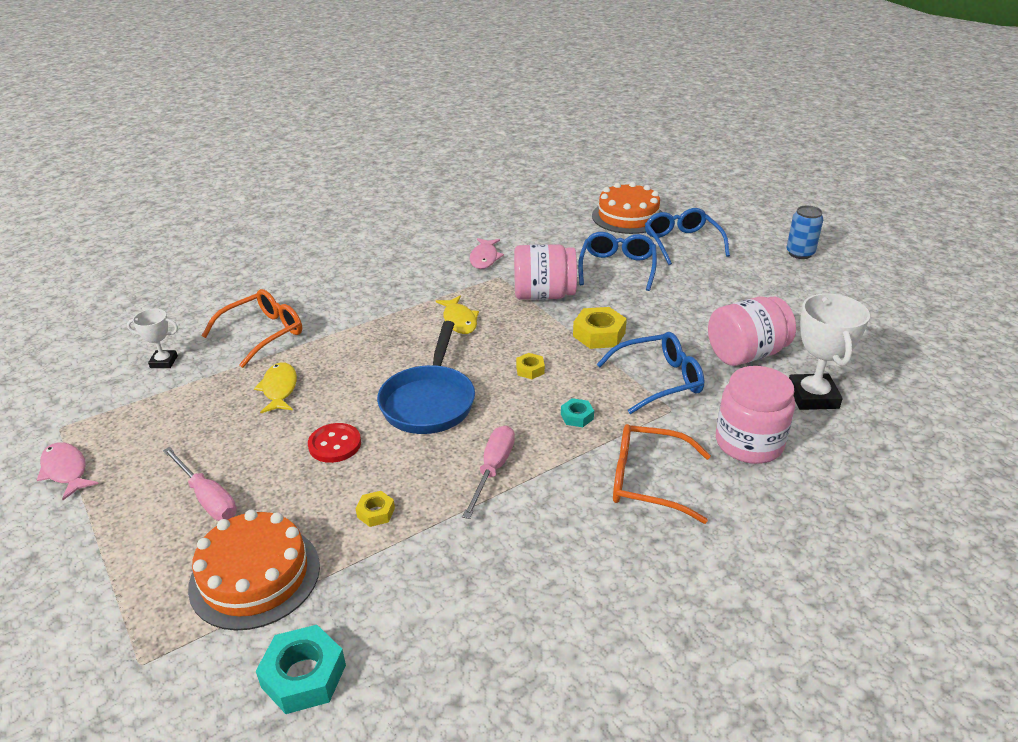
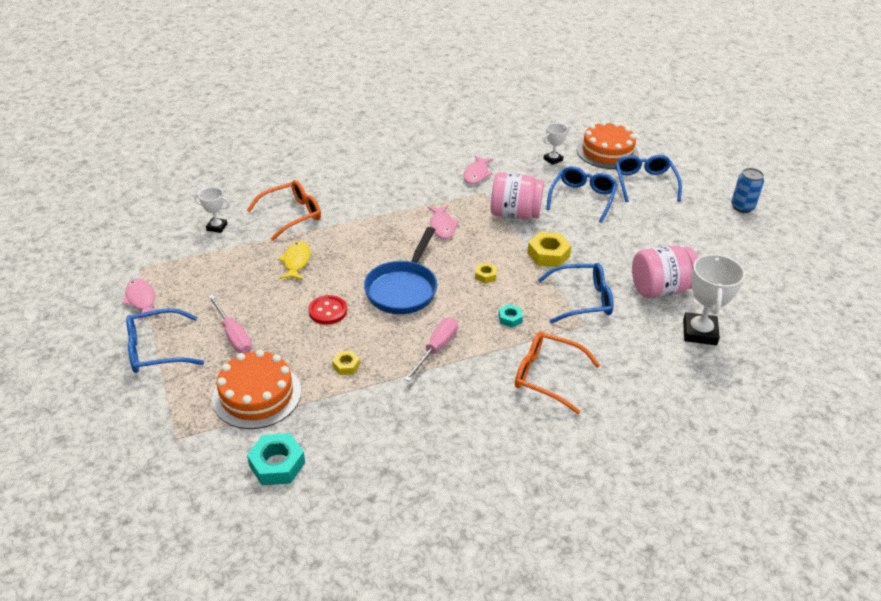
camera: 10 degrees right, 5 degrees up
(95, 537) = (156, 350): none -> blue glasses
(459, 320) = (442, 226): yellow fish -> pink fish
(569, 232) = (553, 159): none -> white trophy
(749, 443) = (634, 360): pink jar -> none

